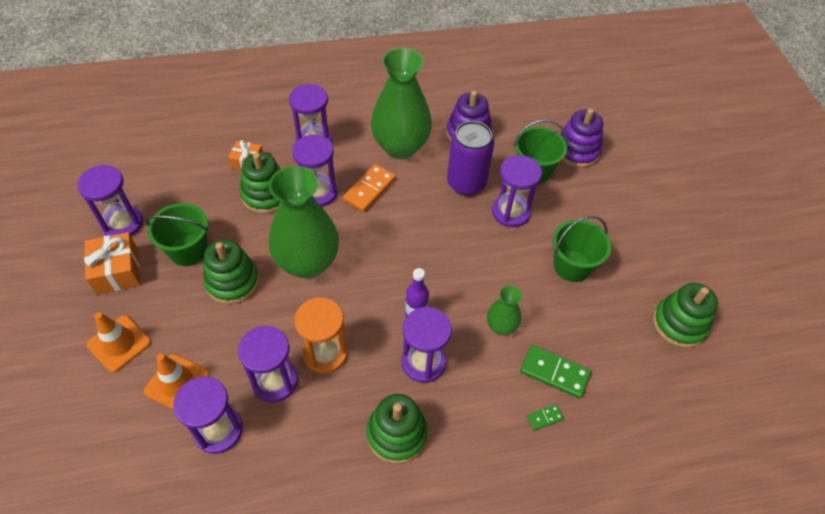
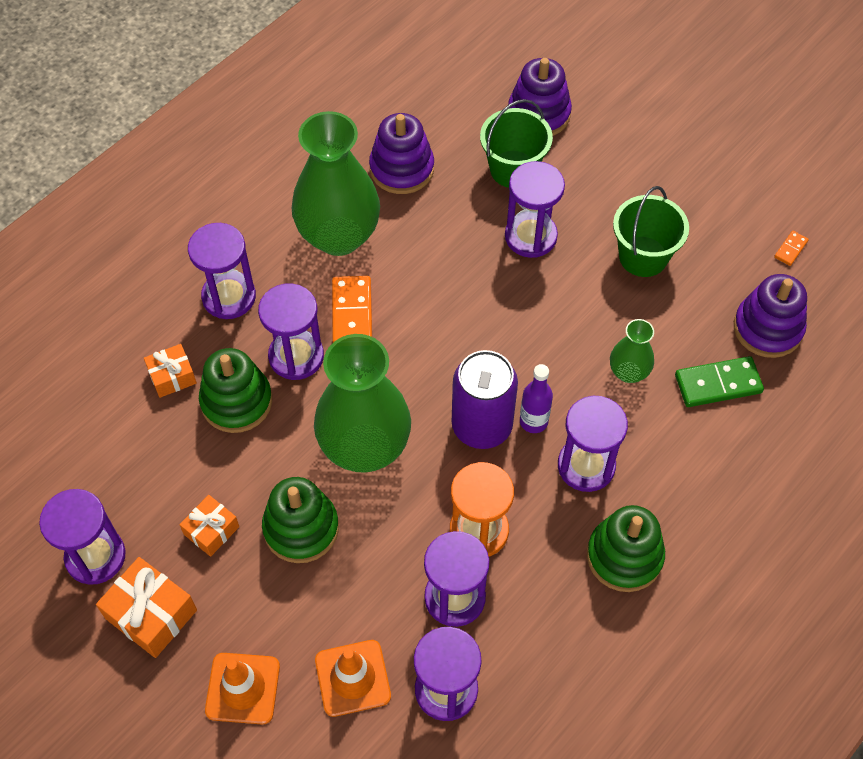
camera: 35 degrees left, 5 degrees up
(188, 250) = (211, 530): green bucket -> orange gift
(466, 183) = (453, 232): purple can -> purple can (482, 426)
(544, 418) = (745, 436): green domino -> none
(620, 361) = (767, 328): none -> purple stacking toy
(679, 324) = (790, 249): green stacking toy -> orange domino

